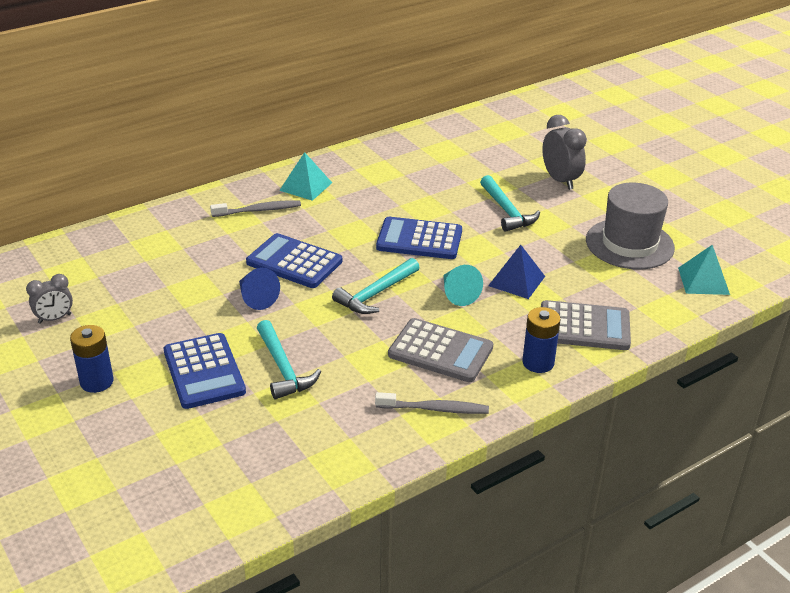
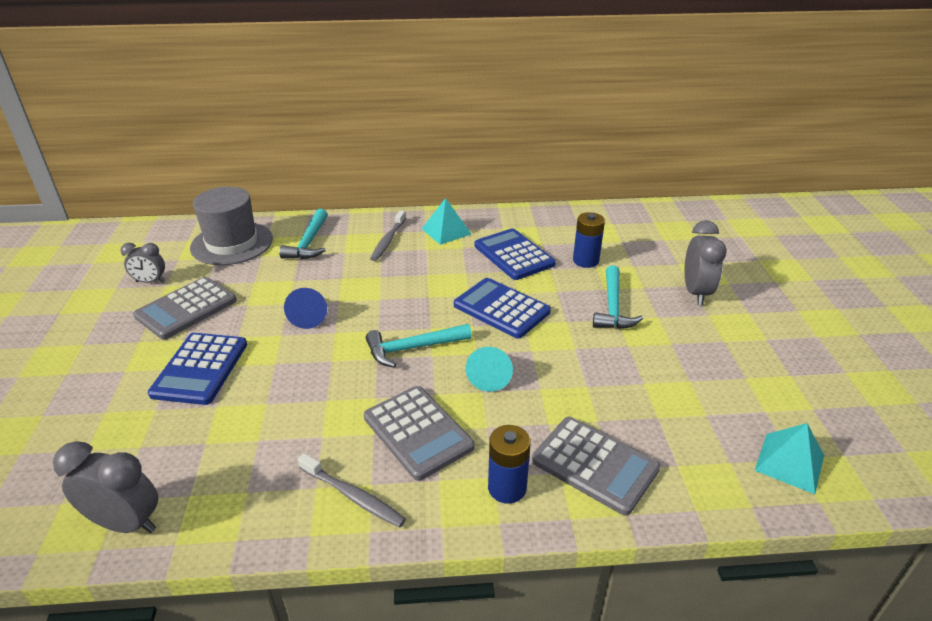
camera: 30 degrees right, 0 degrees up
(97, 382) = (117, 346): blue battery -> blue battery (585, 260)
(126, 329) = (186, 308): none -> grey calculator
(258, 210) = (388, 240): grey toothbrush -> grey toothbrush turned 90 degrees clockwise
(277, 493) = (126, 523): none -> grey clock
(283, 368) = (263, 392): turquoise hammer -> turquoise hammer (309, 243)
(294, 262) = (372, 294): blue calculator -> blue calculator (513, 255)
(516, 281) = (562, 383): blue pyramid -> none
(629, 244) = (724, 385): grey hat -> grey hat (232, 243)

